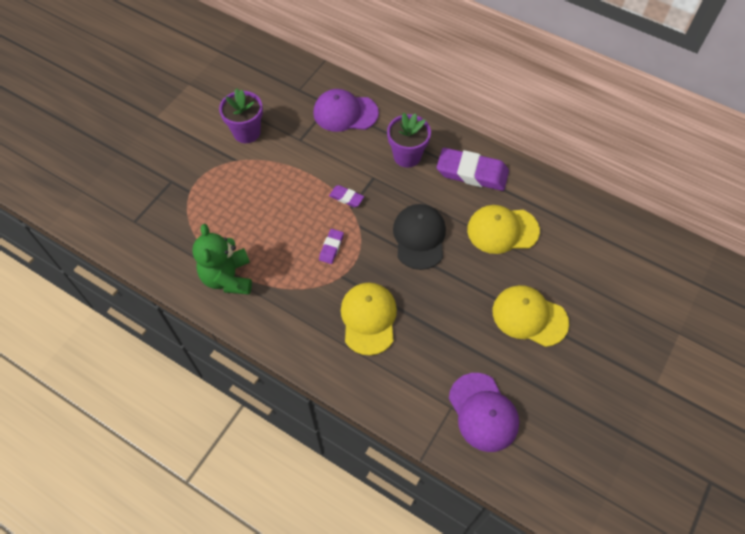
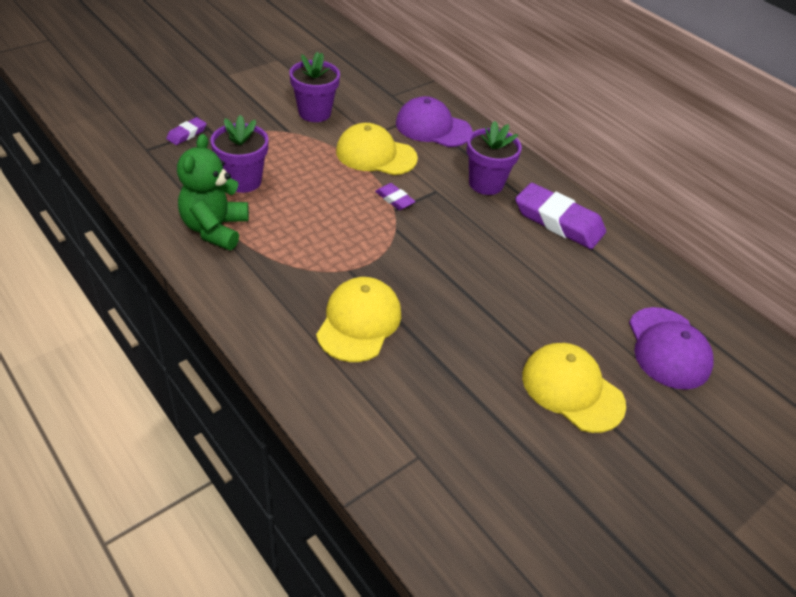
camera: 15 degrees right, 15 degrees down
(225, 224) = (243, 181): none -> purple flower pot
(331, 247) = (351, 239): purple eraser -> purple eraser (187, 134)
(419, 237) = (464, 262): black cap -> none
(483, 412) = (460, 478): purple cap -> purple cap (668, 348)
(502, 230) = (573, 287): yellow cap -> yellow cap (376, 155)

